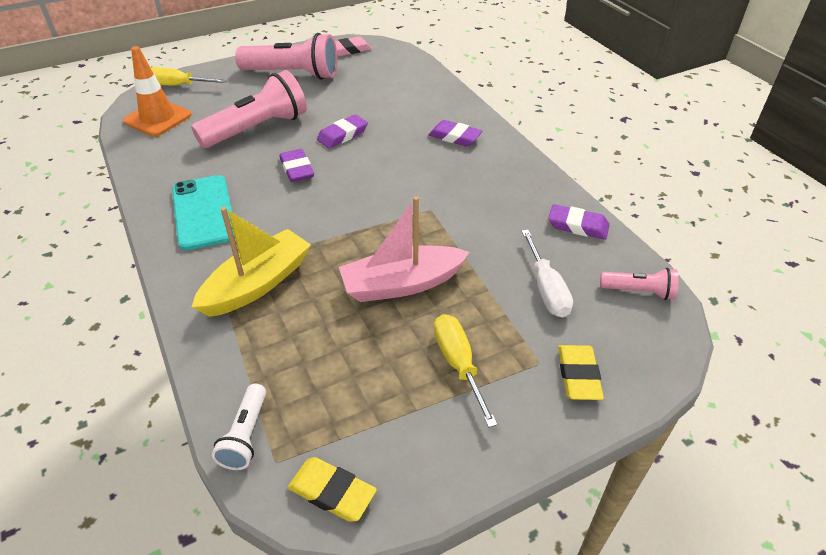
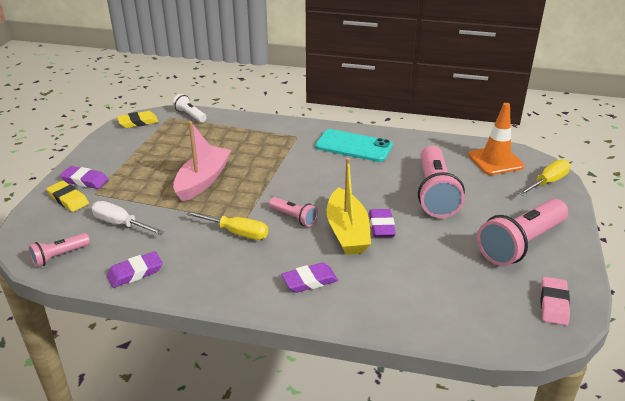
camera: 130 degrees right, 10 degrees down
(257, 284) = (269, 143): yellow boat -> yellow boat (347, 231)
(297, 169) = (359, 190): purple eraser -> purple eraser (85, 180)
(388, 184) = (294, 217): none -> pink flashlight
(458, 364) = (133, 172): yellow screwdriver -> yellow screwdriver (236, 233)

